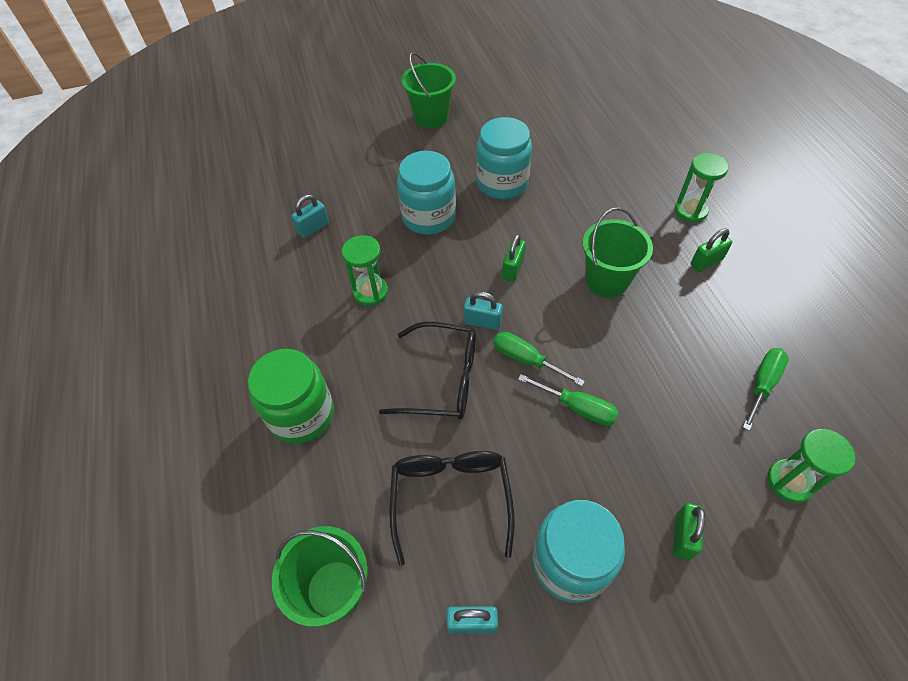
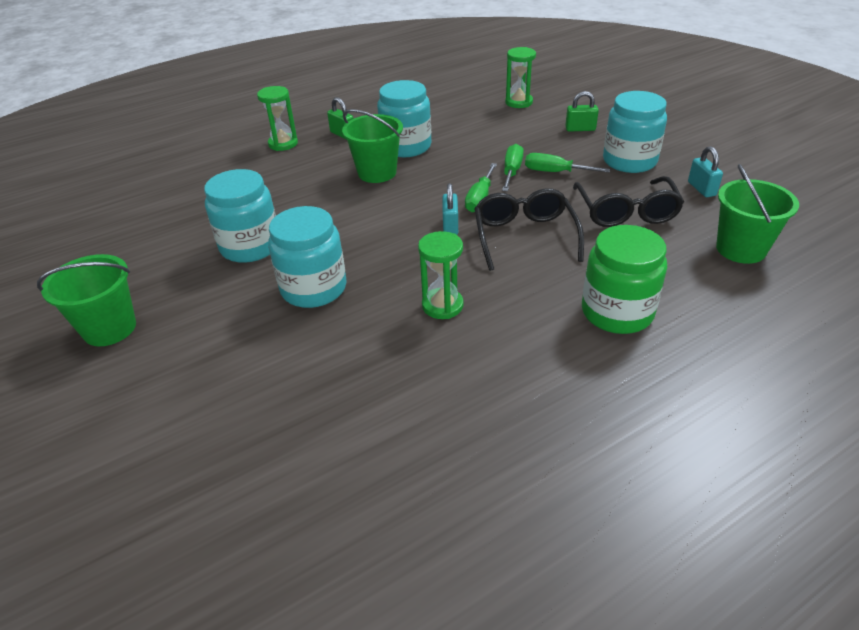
camera: 105 degrees left, 15 degrees down
(313, 228) = (352, 387): turquoise padlock -> none
(451, 498) = (626, 212): black glasses -> black glasses turned 75 degrees counterclockwise
(513, 269) = (378, 220): green padlock -> none
(663, 316) = (406, 146): none -> turquoise jar
(762, 384) = (451, 111): green screwdriver -> green screwdriver (555, 172)

